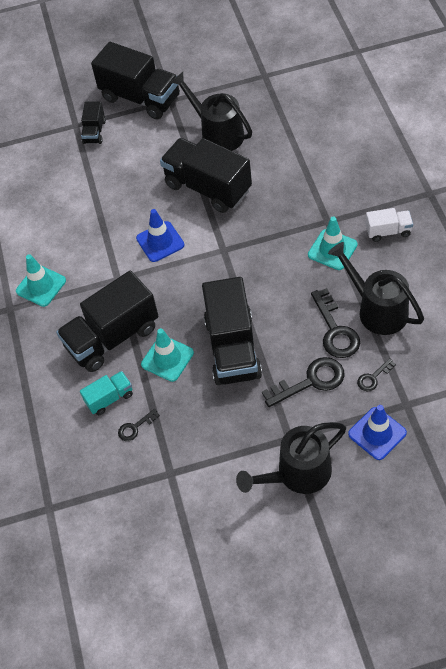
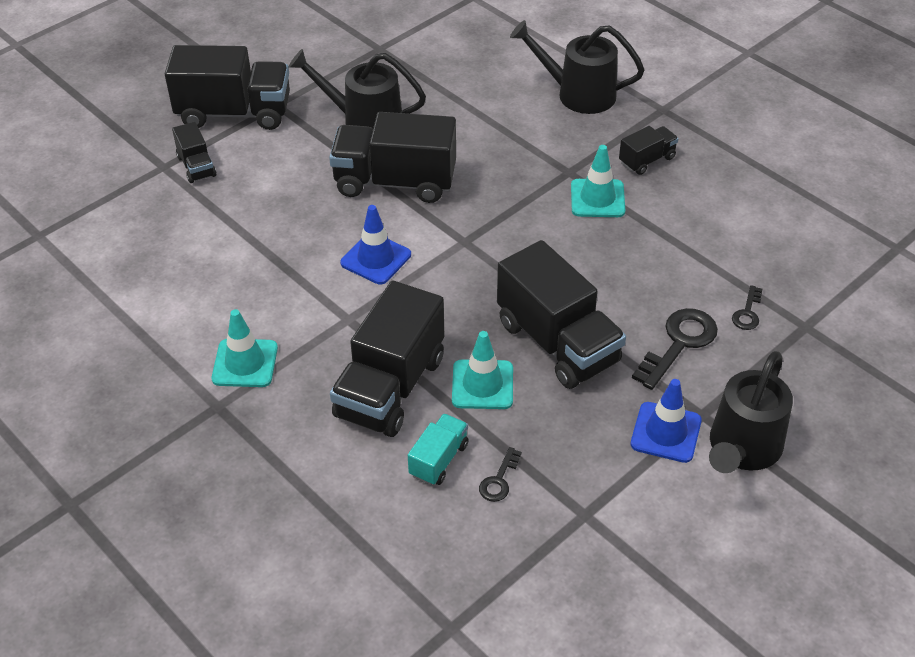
camera: 35 degrees left, 10 degrees down
(335, 330) = (666, 280): black key -> none
(377, 309) = (696, 242): black watering can -> black watering can (577, 94)
(377, 433) = (798, 369): blue traffic cone -> blue traffic cone (666, 432)
(388, 231) = (647, 160): white truck -> black truck

